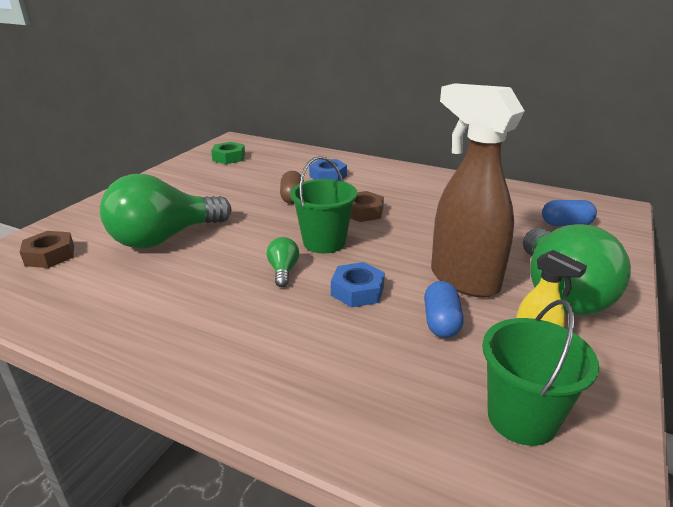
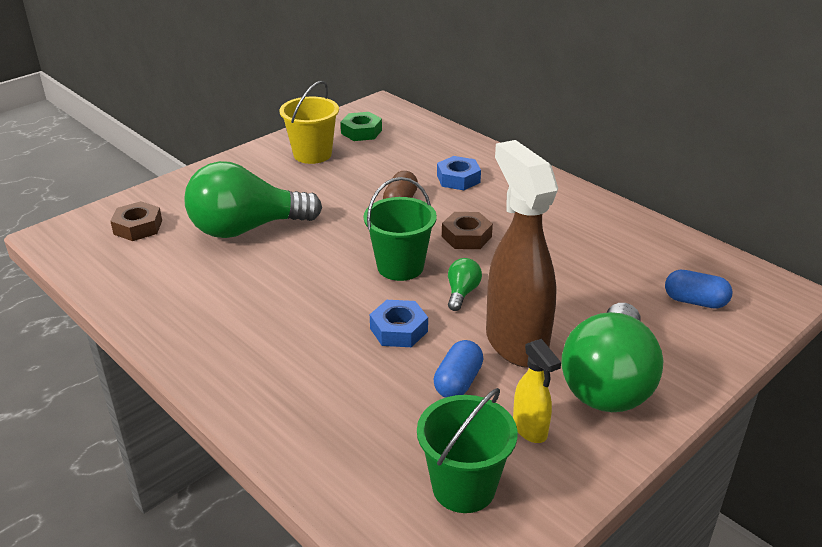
camera: 20 degrees right, 5 degrees up
(196, 177) = (312, 154): none -> yellow bucket
(283, 271) = (340, 291): green light bulb -> green light bulb (462, 293)

